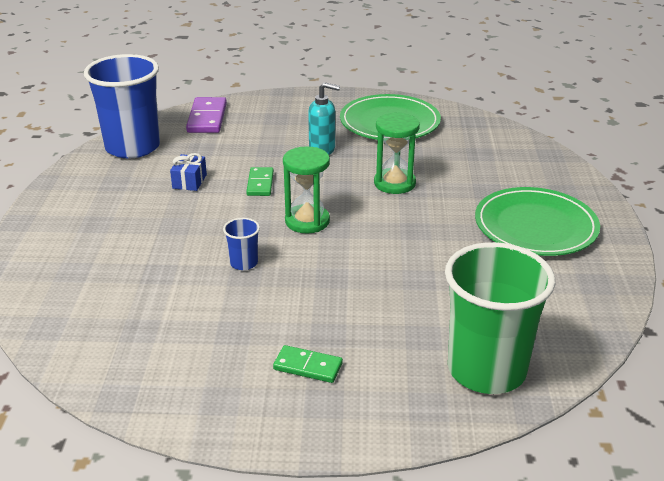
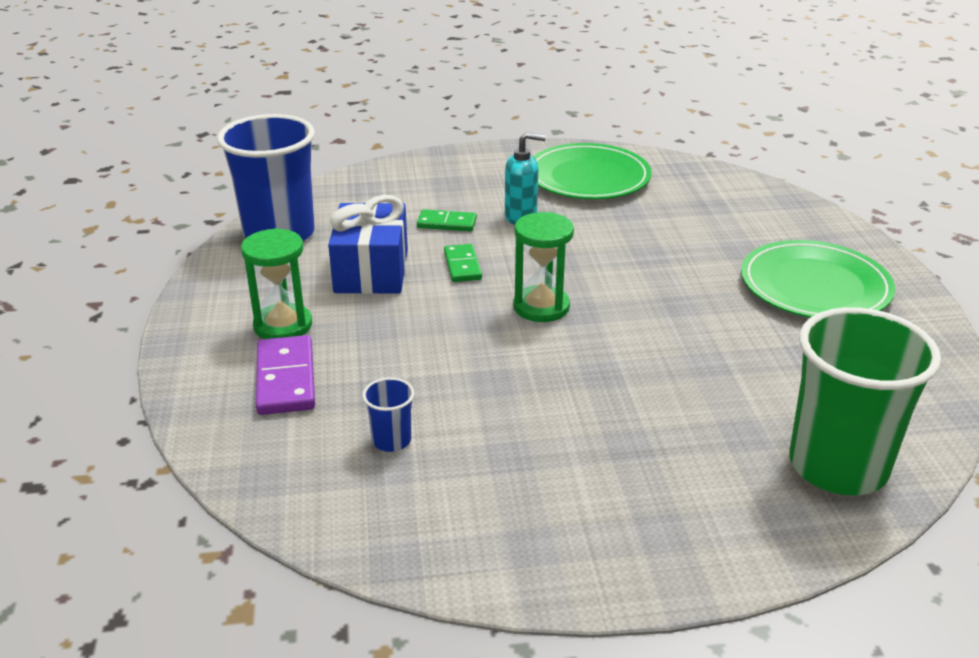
camera: 10 degrees left, 0 degrees up
(189, 181) = (371, 271): blue gift -> blue gift, size x2.01
(207, 118) = (360, 190): purple domino -> purple domino (286, 379)
(244, 263) = (485, 367): blue cup -> blue cup (391, 440)
(308, 366) = (622, 489): green domino -> green domino (446, 223)
(394, 183) = (627, 250): green hourglass -> green hourglass (283, 325)

